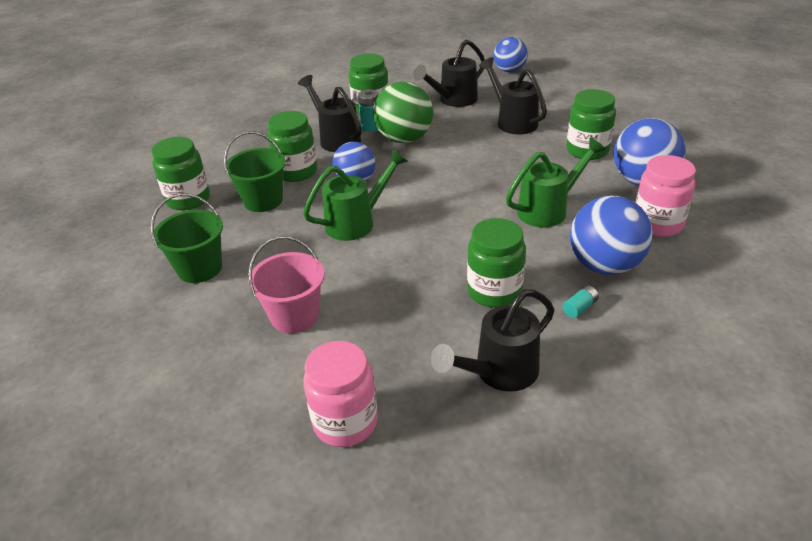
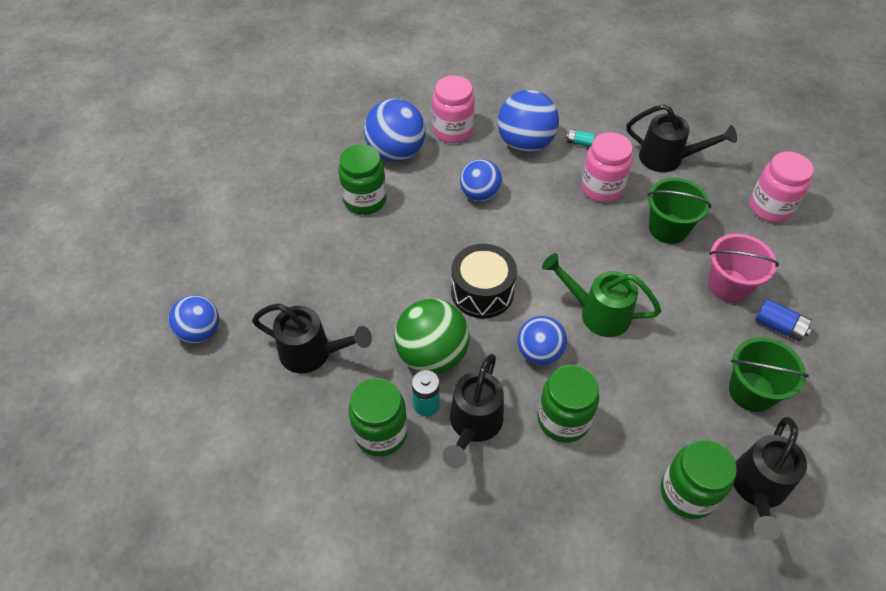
camera: 125 degrees left, 15 degrees up
(222, 323) = (779, 326): none -> blue battery
(263, 200) = (630, 414): green bucket -> green bucket (668, 228)
(436, 175) = (482, 292): none -> black drum
(494, 291) = (601, 188): green jar -> pink jar
(513, 121) = (337, 275): black watering can -> black watering can (757, 489)
(548, 210) = (480, 194): green watering can -> blue ball

